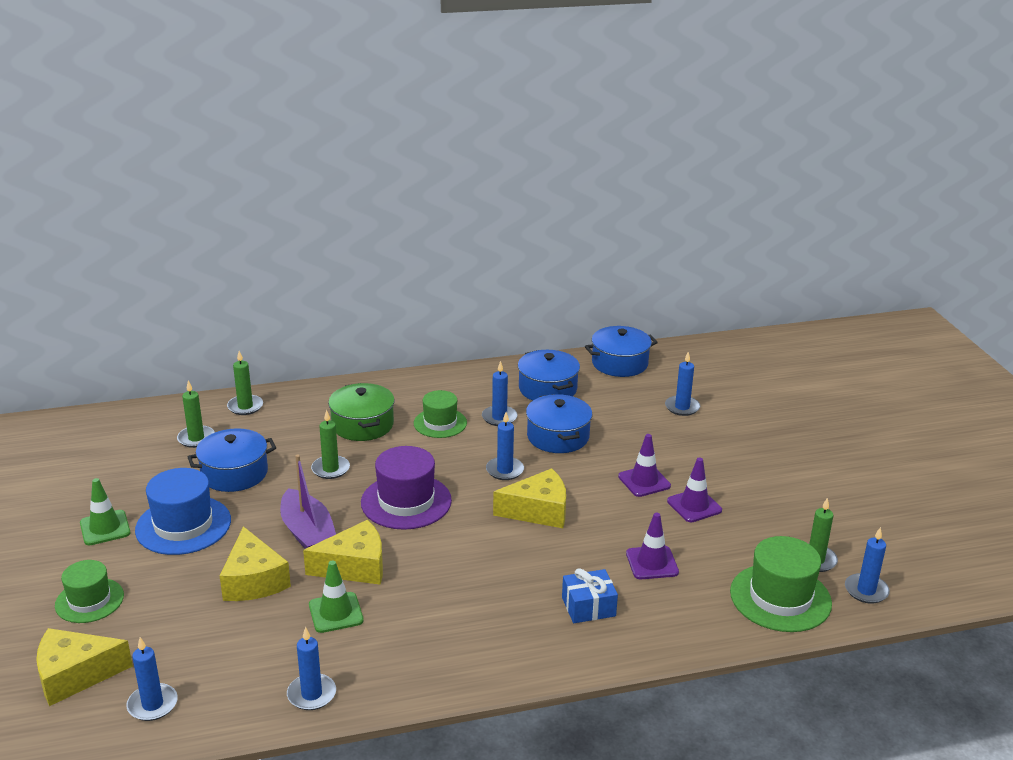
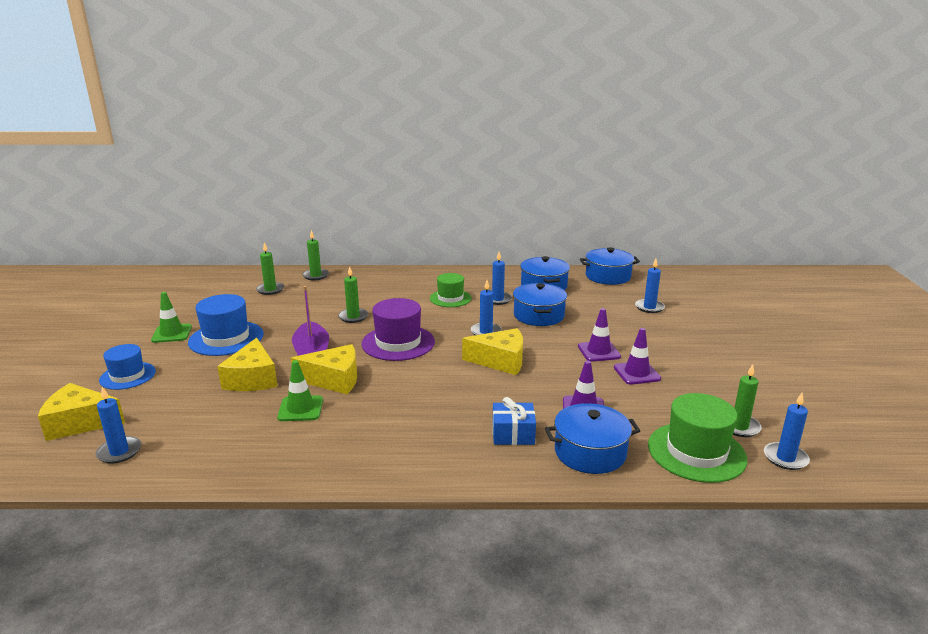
camera: 15 degrees right, 5 degrees down
(89, 600) = (127, 376): green hat -> blue hat
(234, 473) = (283, 312): blue pot -> blue pot (590, 452)
(311, 694) = (245, 464): blue candle -> none
(362, 425) = (392, 294): green pot -> none

